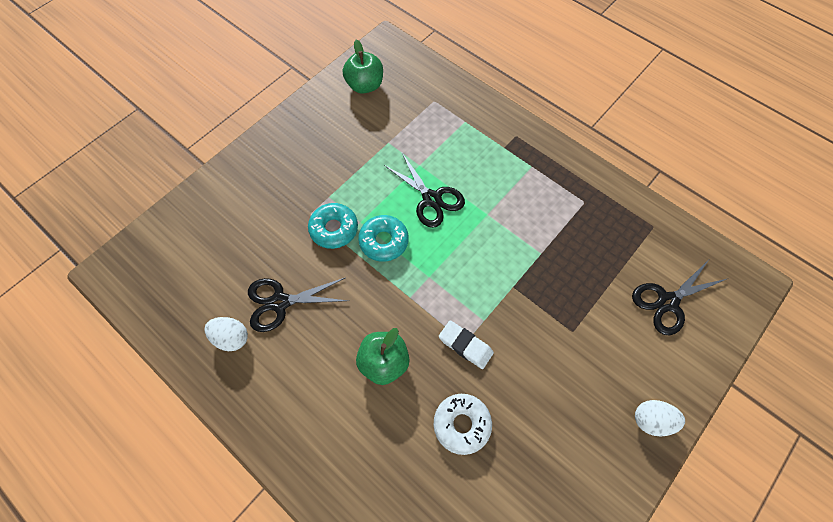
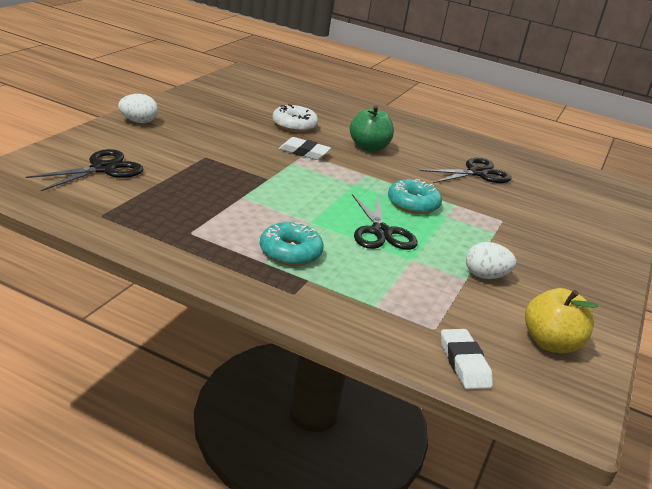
camera: 160 degrees right, 35 degrees down
(231, 338) = (497, 159): white egg -> white egg (485, 276)
(334, 229) = (469, 211): turquoise donut -> turquoise donut (290, 252)
(365, 85) = (550, 343): green apple -> yellow apple
(428, 76) = (464, 363): none -> white eraser
(431, 199) = (381, 232): black scissors -> black scissors turned 135 degrees counterclockwise

